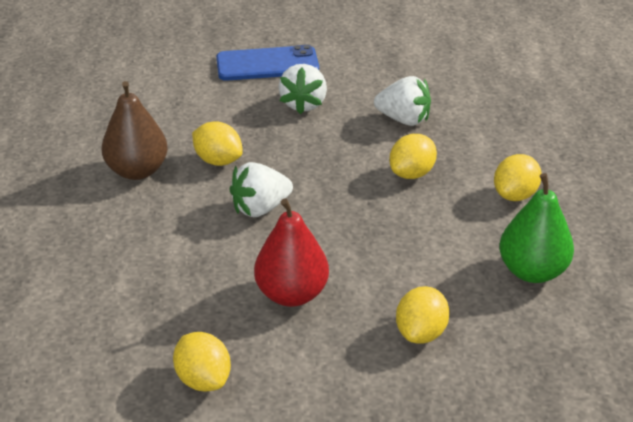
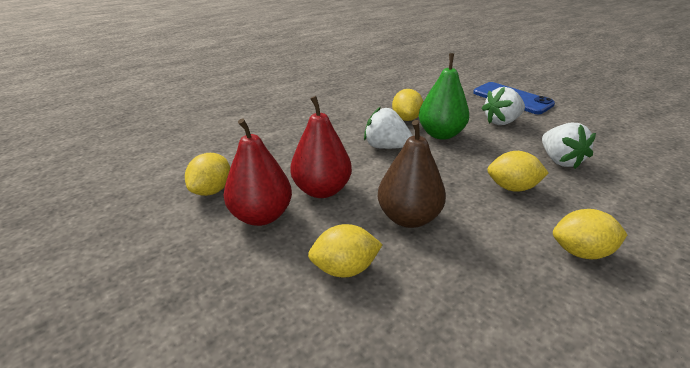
camera: 55 degrees right, 5 degrees down
(137, 171) = (363, 103): brown pear -> brown pear (408, 218)
(293, 356) = (261, 216): none -> red pear
(532, 271) = (503, 309): green pear -> green pear (441, 134)

